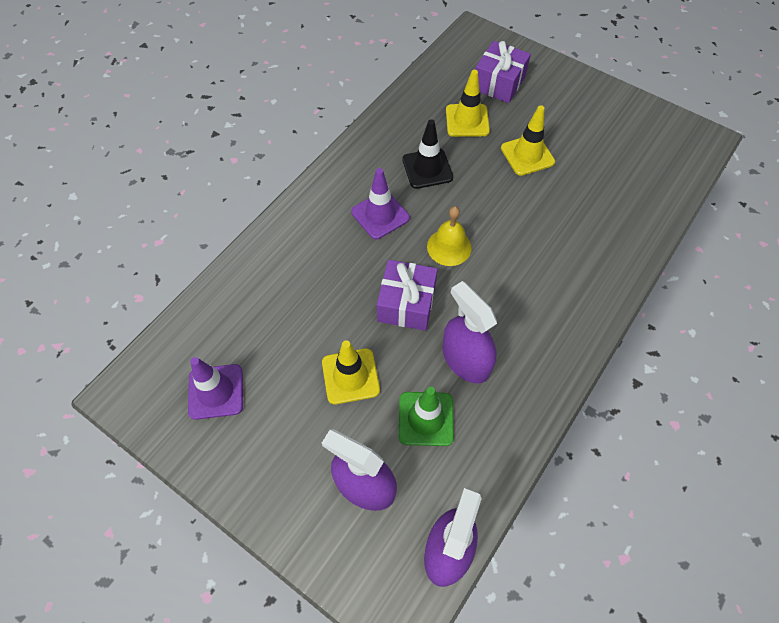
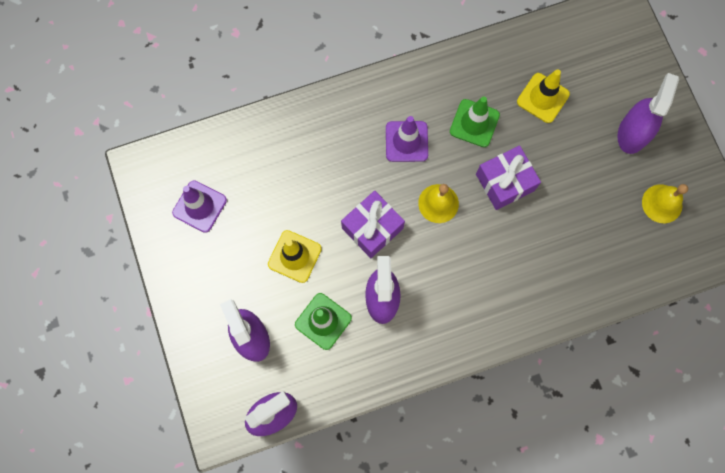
camera: 35 degrees right, 15 degrees up
(427, 168) = (474, 123): black traffic cone -> green traffic cone
(498, 83) = (600, 77): purple gift -> purple gift (504, 182)
(527, 155) = (566, 163): yellow traffic cone -> none
(557, 106) = (633, 133): none -> purple spray bottle
(625, 141) = (662, 203): none -> yellow bell

